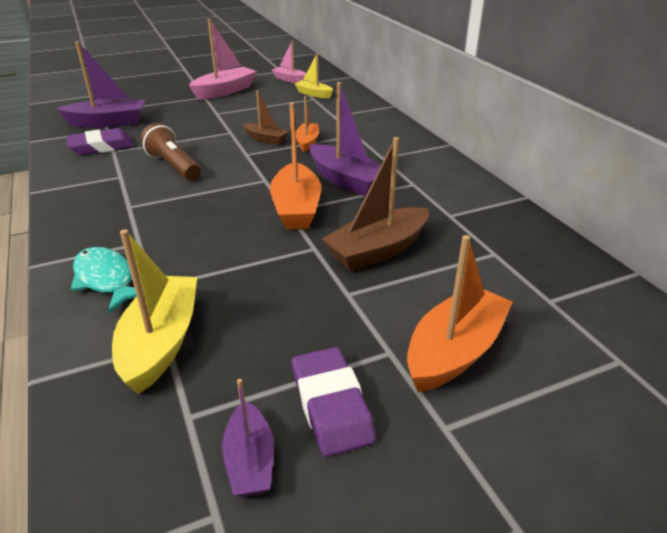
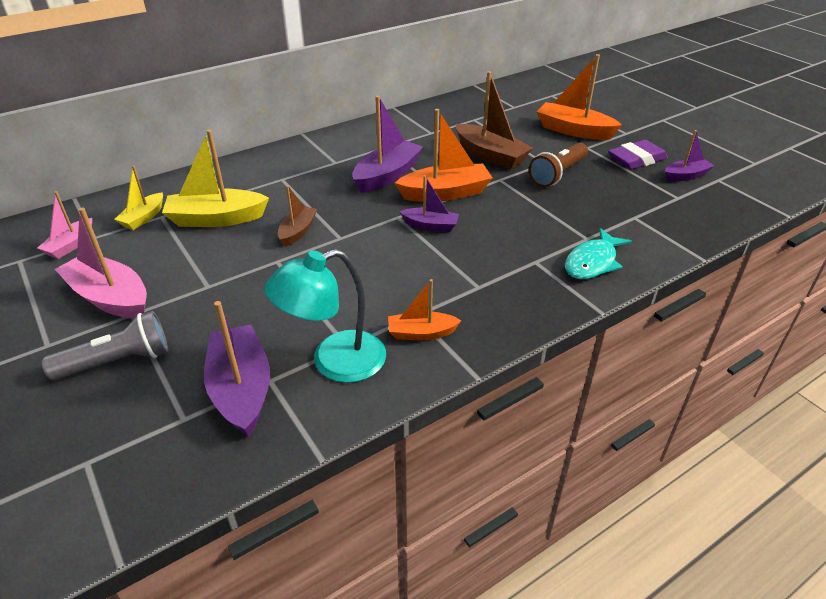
camera: 100 degrees left, 5 degrees up
(101, 147) = (334, 362): purple eraser -> turquoise lamp
(161, 342) = (635, 219): yellow boat -> yellow boat (216, 219)
(164, 96) = (118, 361): none -> grey flashlight
(173, 166) = (380, 281): brown flashlight -> brown flashlight (557, 174)
(239, 194) = (430, 226): none -> purple boat
(307, 142) = (304, 204): orange boat -> orange boat (421, 333)

